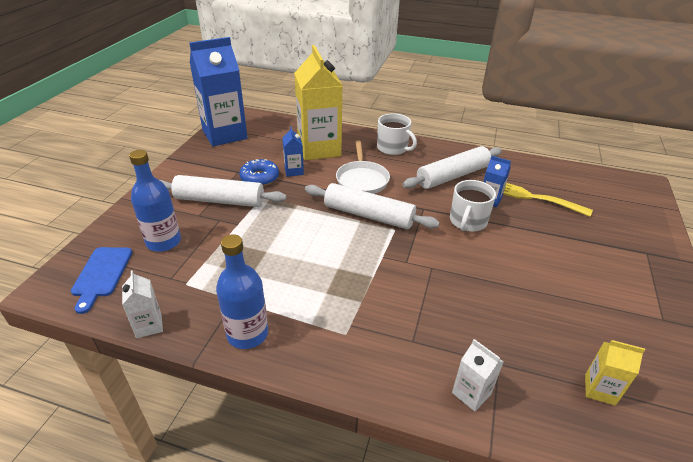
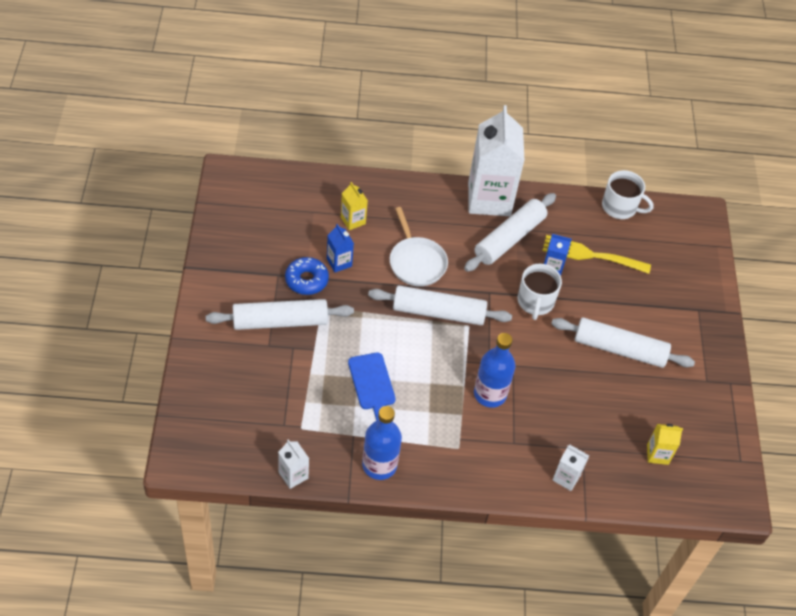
camera: 20 degrees left, 15 degrees up
(101, 274) = (218, 434): blue cutting board -> blue cutting board (372, 384)
(163, 242) = (253, 386): blue bottle -> blue bottle (490, 394)
(225, 135) = (232, 215): blue carton -> none
(319, 149) = (353, 220): yellow carton -> yellow carton, size x0.44
(393, 148) = (435, 204): white mug -> white mug (620, 207)
(441, 151) = (489, 199): none -> white carton
(554, 272) = (619, 349): none -> white rolling pin

